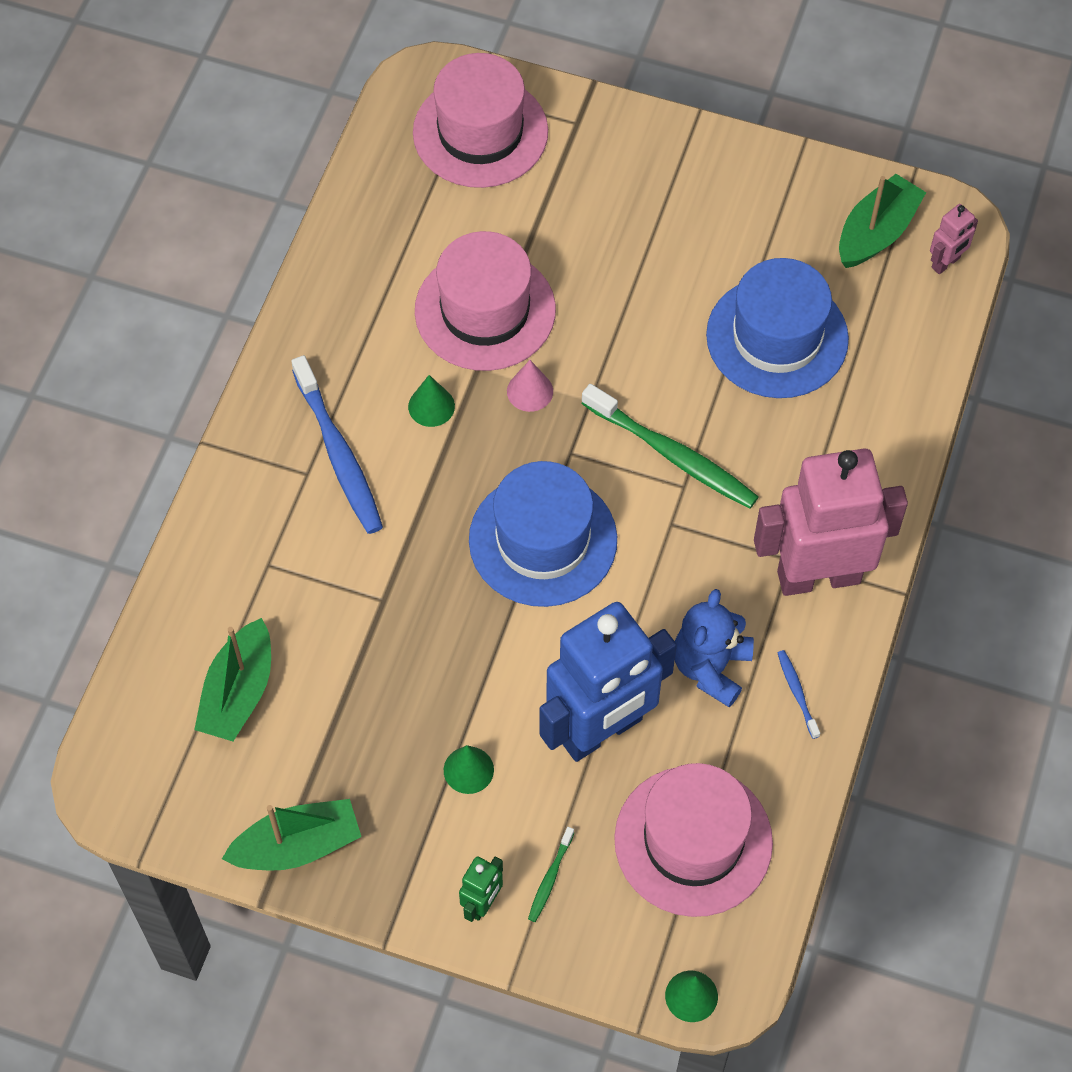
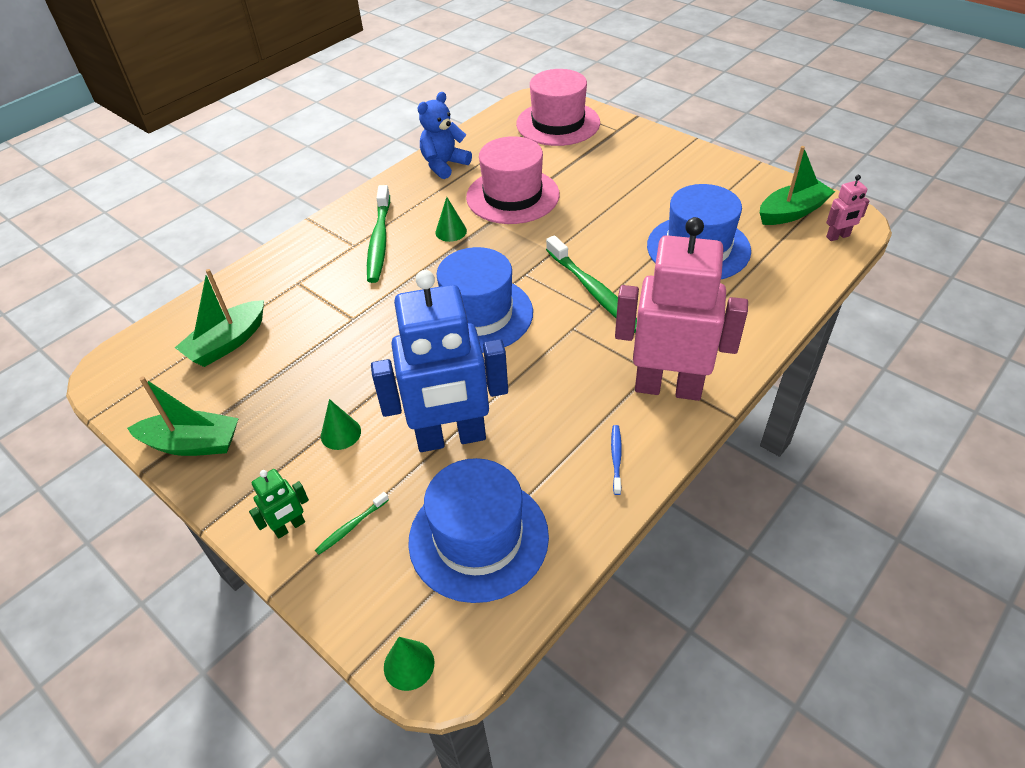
camera: 25 degrees right, 15 degrees down
(338, 453) = (379, 240): blue toothbrush -> green toothbrush
(530, 391) = (517, 238): pink cone -> none
(693, 841) = (478, 538): pink hat -> blue hat
(711, 667) = (556, 421): blue teddy bear -> blue teddy bear (444, 165)

